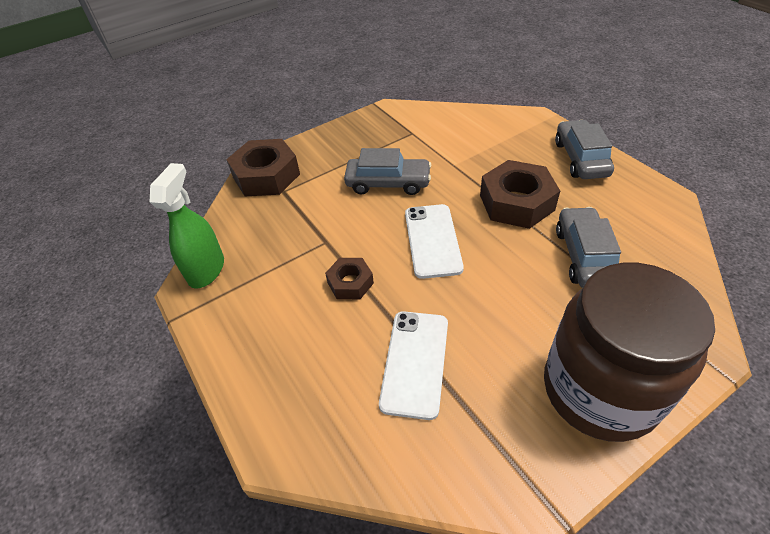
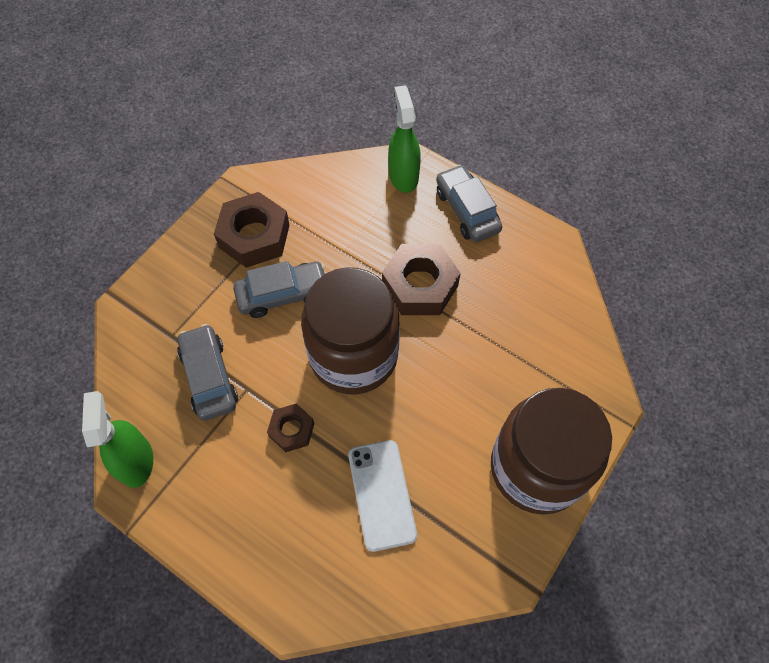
camera: 25 degrees left, 15 degrees up
(266, 176) = (142, 320): brown nut -> brown nut (254, 236)
(432, 240) = (353, 356): white phone -> brown jar
(527, 126) = (403, 176): none -> green spray bottle
(584, 256) = (496, 334): grey car -> grey car (209, 377)

